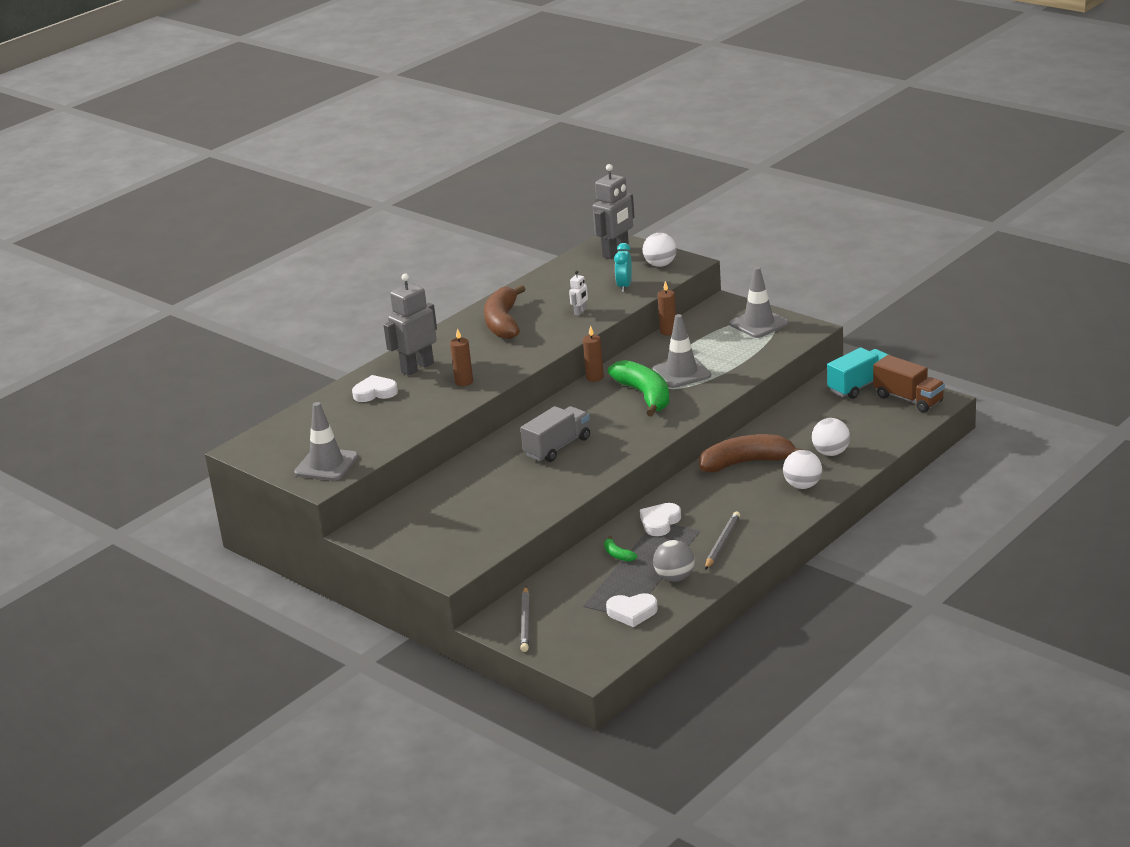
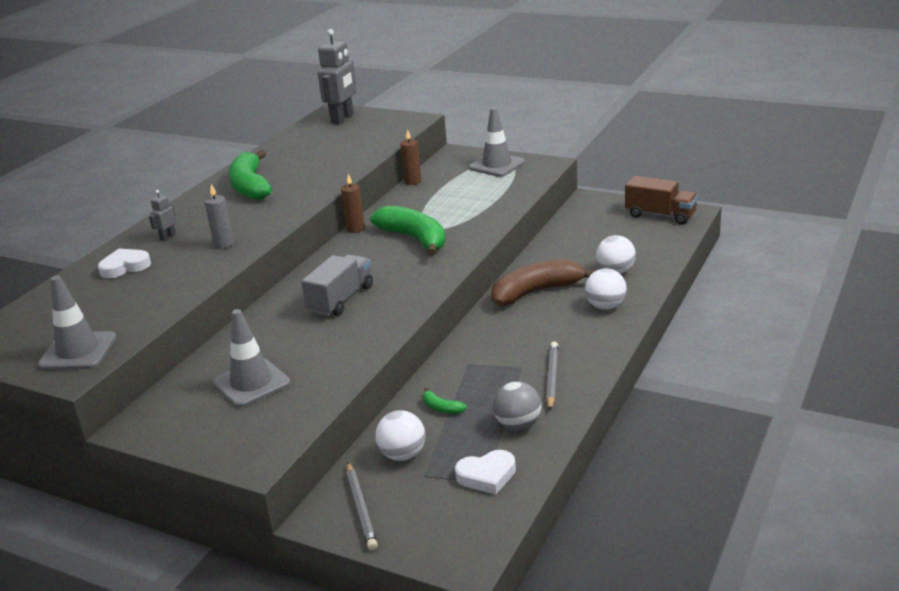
camera: 15 degrees left, 0 degrees up
(417, 367) = (168, 237): grey robot -> grey robot, size x0.46
(464, 382) = (224, 244): brown candle -> grey candle
(503, 322) = (250, 186): brown banana -> green banana
(580, 312) = (326, 168): white robot -> none
(624, 286) = (362, 143): turquoise clock -> none
(660, 265) = (389, 123): white ball -> white ball (402, 455)
(660, 522) = (473, 365): white heart -> none
(681, 373) = (442, 214): grey traffic cone -> grey traffic cone (251, 383)
(860, 386) = (608, 210): turquoise truck -> none

